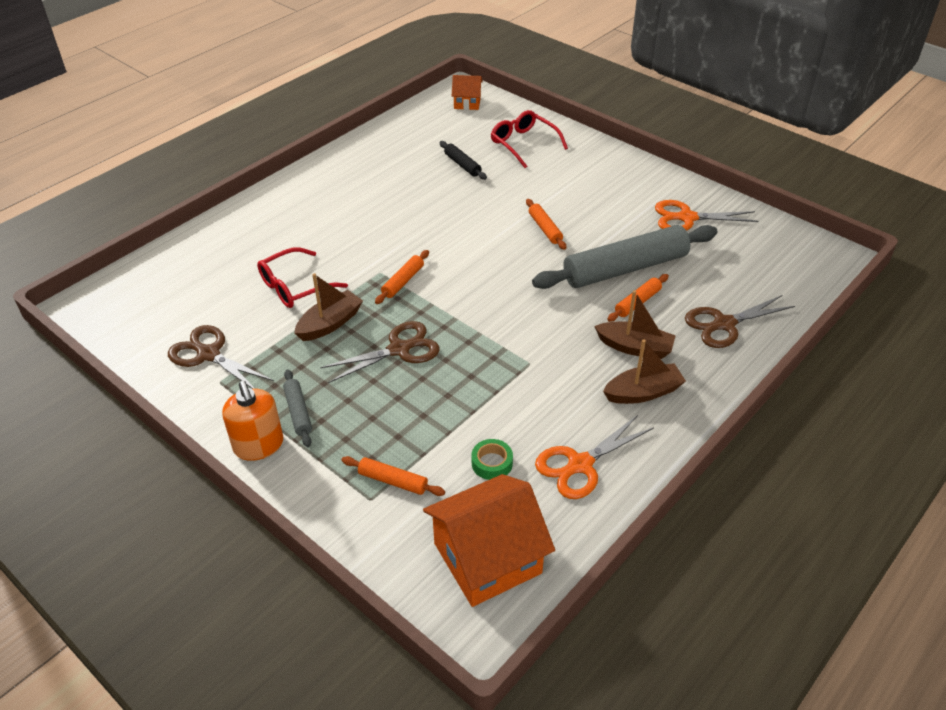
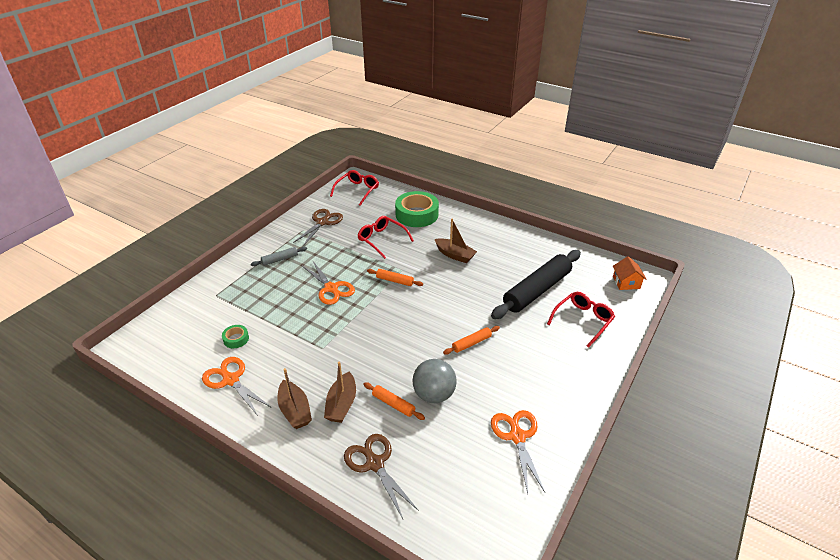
camera: 80 degrees right, 5 degrees down
(128, 305) = (357, 191): none -> red glasses
(243, 243) = (417, 214): none -> green tape
(259, 445) = (257, 251): orange soap dispenser -> none
(330, 323) = (351, 258): brown boat -> brown boat (455, 255)
(393, 481) = (227, 301): orange rolling pin -> none
(399, 349) = (331, 288): brown scissors -> orange scissors
(462, 165) = (537, 290): black rolling pin -> black rolling pin, size x2.27
(487, 558) = (168, 345): orange house -> none
(625, 268) = (434, 395): grey rolling pin -> grey ball

